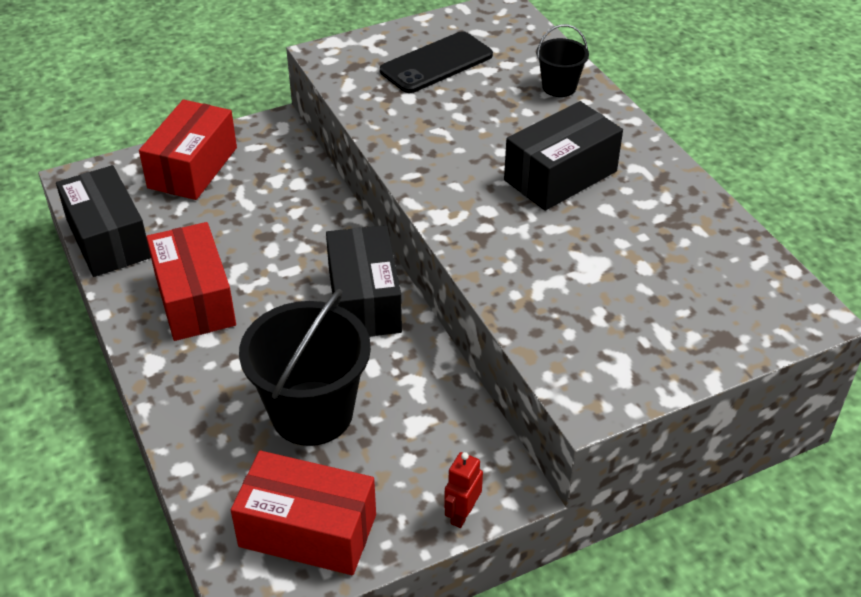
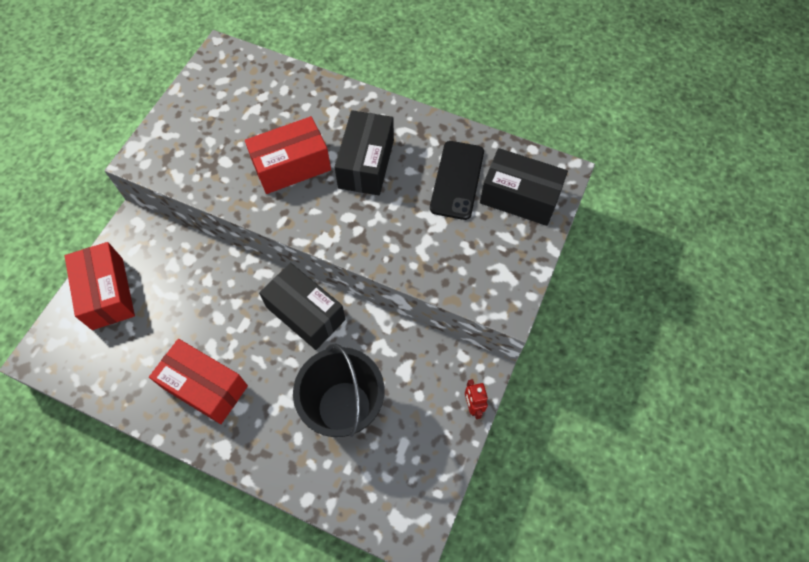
camera: 40 degrees left, 20 degrees up
(108, 239) = (105, 386): black box -> black box (519, 197)
(308, 530) = (408, 479): red box -> red box (291, 166)
(436, 63) = (218, 123): black phone -> black phone (457, 180)
(559, 87) = (308, 96): black bucket -> none

